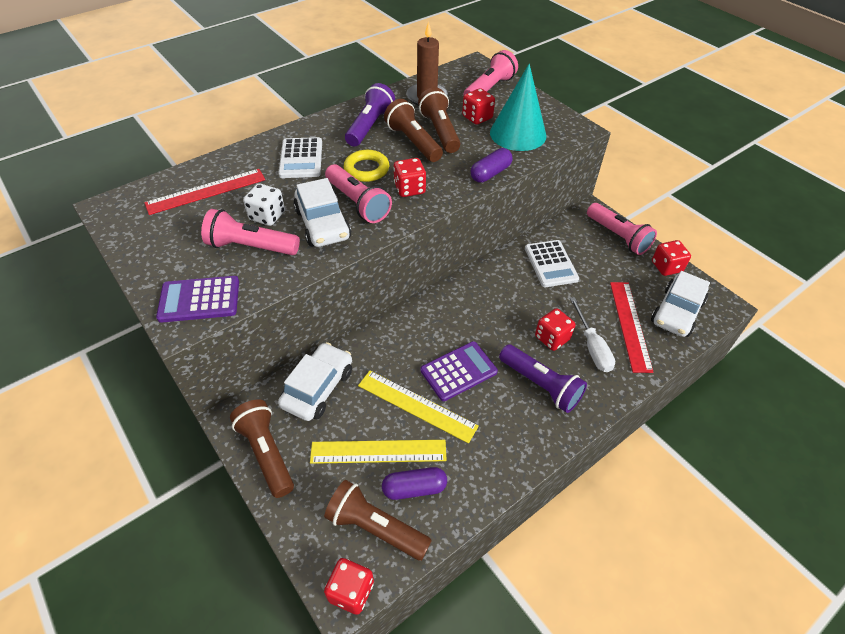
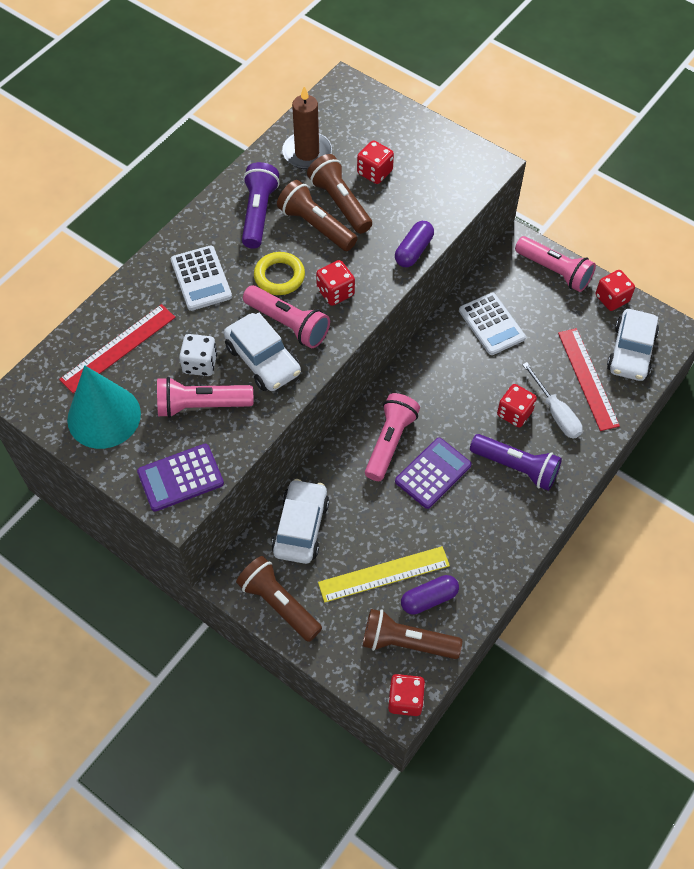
camera: 15 degrees left, 10 degrees up
(416, 405) = (404, 520): yellow ruler -> none
(489, 88) = (374, 123): pink flashlight -> pink flashlight (390, 442)
(518, 134) = (427, 187): turquoise cone -> turquoise cone (104, 416)

